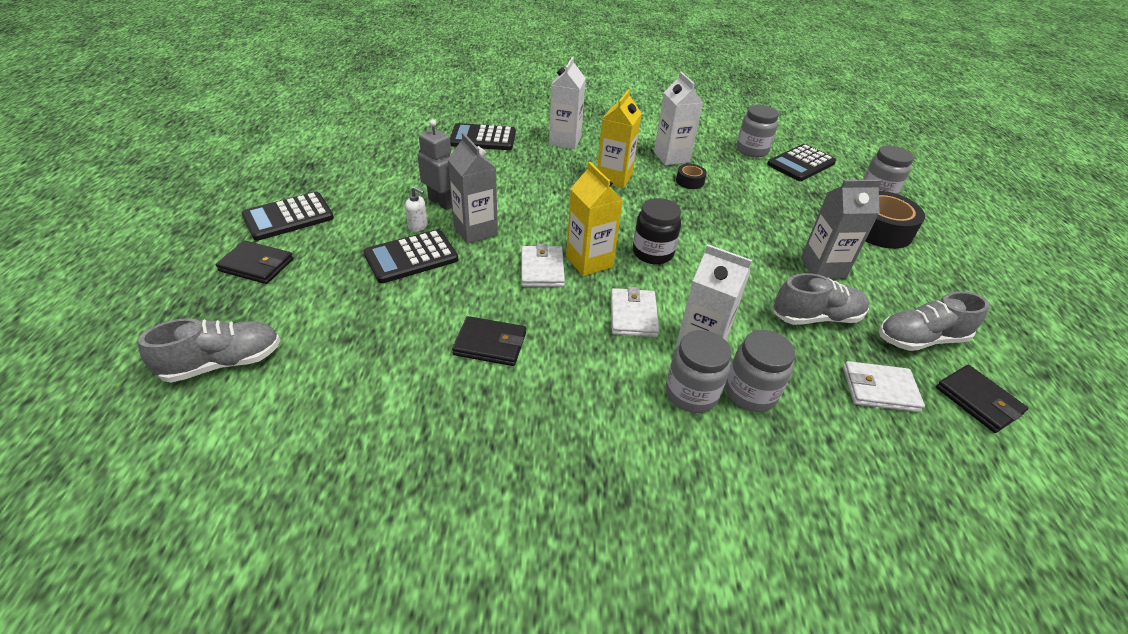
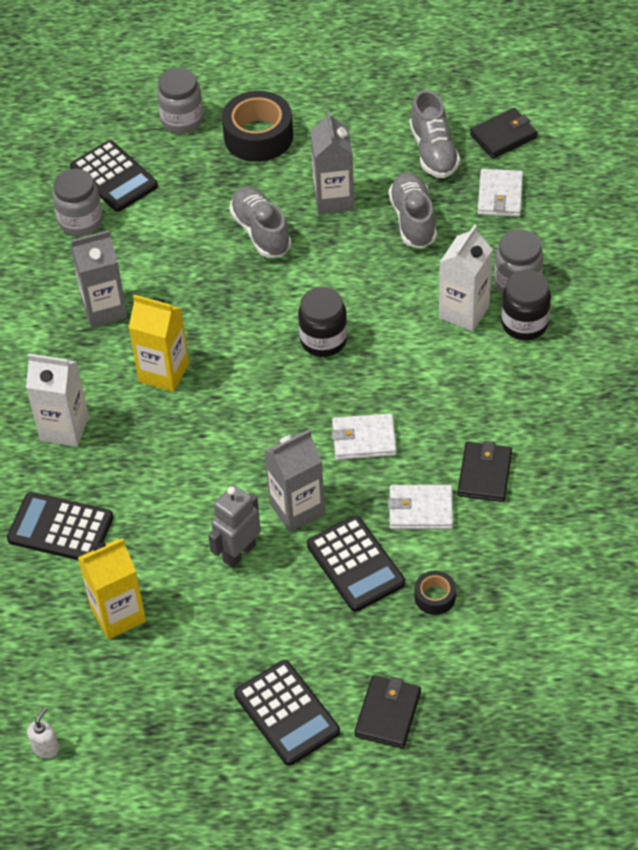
camera: 85 degrees left, 10 degrees up
(223, 363) = (541, 688): grey shoe -> grey shoe (261, 232)
(418, 226) = (294, 568): white soap dispenser -> white soap dispenser (46, 748)
(483, 138) = (60, 528): black calculator -> black calculator turned 105 degrees clockwise
(589, 261) = (345, 397): yellow carton -> yellow carton (118, 615)
(633, 315) = (428, 361): white wallet -> white wallet (421, 509)
(671, 157) = (104, 309): white carton -> grey carton
(689, 181) = (166, 295): black tape -> black tape (435, 597)
(691, 393) = (524, 324): grey jar -> black jar

